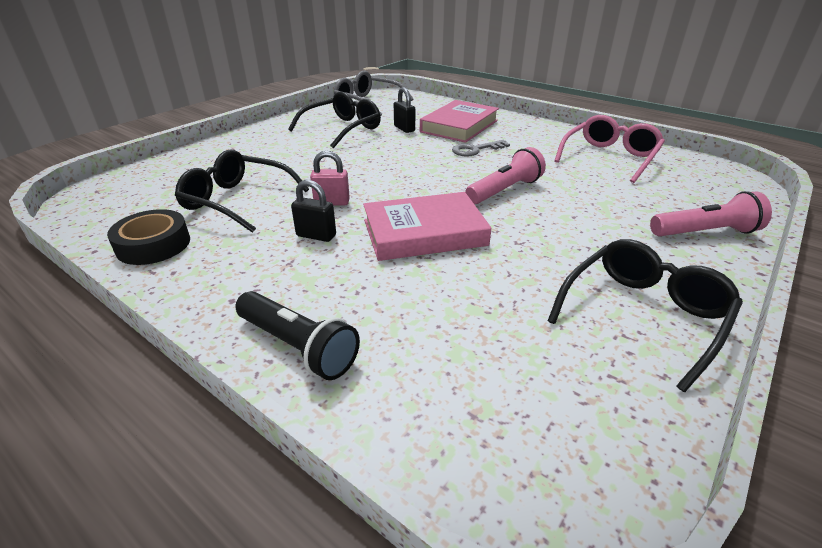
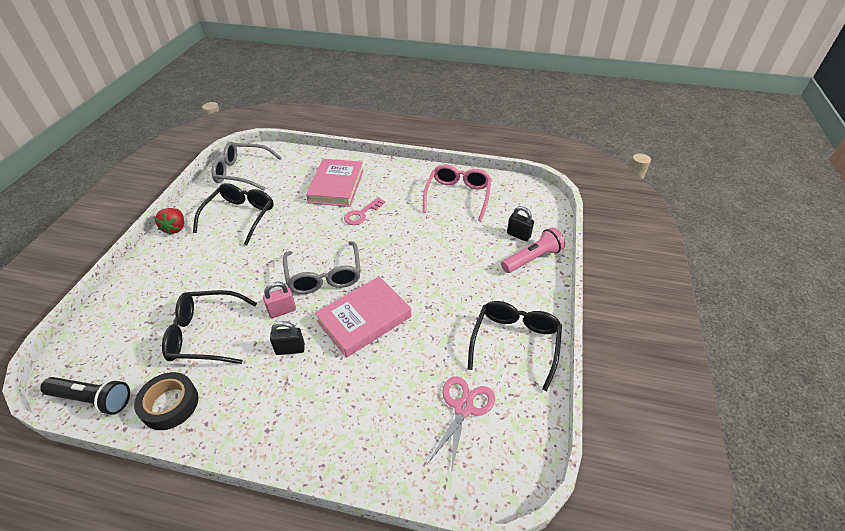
camera: 25 degrees left, 10 degrees up
(275, 125) = (175, 228): none -> red strawberry
(298, 346) = (334, 448): black flashlight -> black flashlight (93, 399)
(400, 186) = (324, 276): none -> grey glasses
(404, 129) = (293, 202): black padlock -> black padlock (518, 235)
(476, 150) = (361, 214): grey key -> pink key
(504, 190) = (400, 256): pink flashlight -> none
(520, 366) = (463, 407): none -> pink scissors

